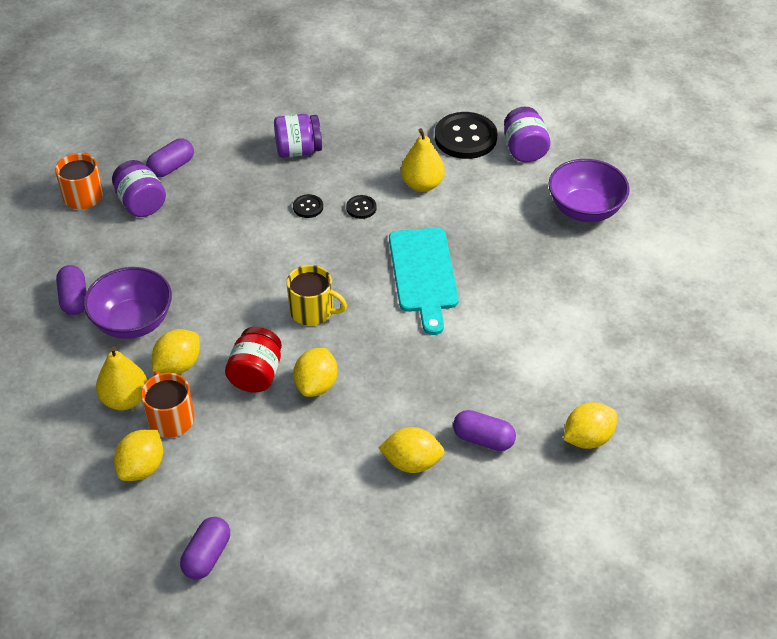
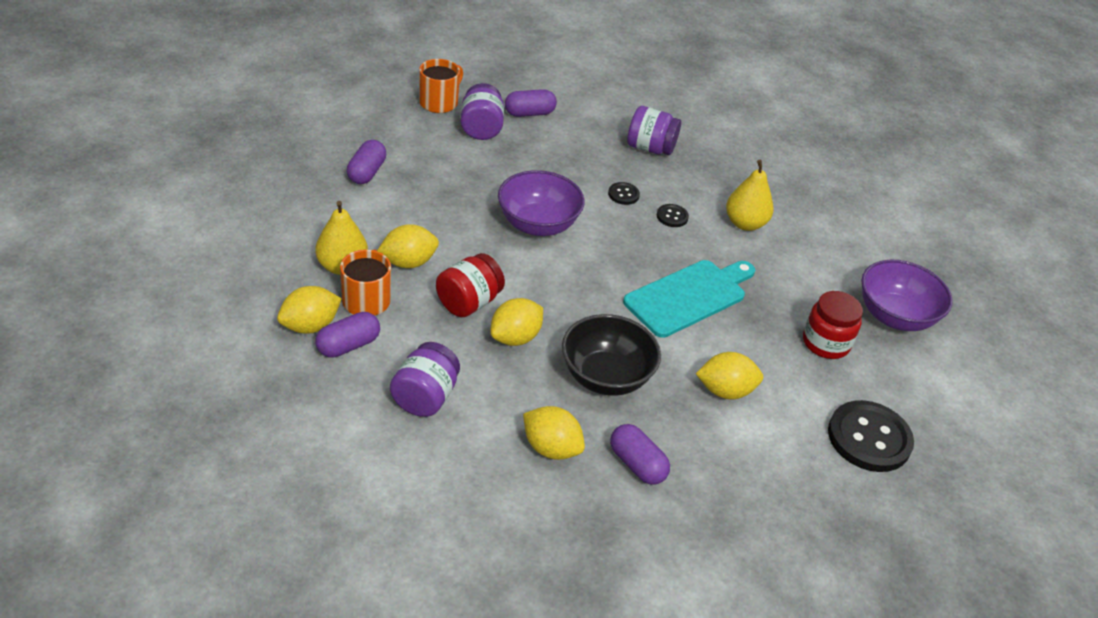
camera: 25 degrees right, 5 degrees down
(133, 322) = (399, 212): purple bowl -> purple bowl (538, 224)
(207, 556) = (303, 426): purple capsule -> purple capsule (348, 345)
(312, 311) = (561, 277): yellow mug -> none
(410, 380) = (606, 377): none -> black bowl
(424, 274) = (689, 296): turquoise cutting board -> turquoise cutting board turned 150 degrees counterclockwise
(465, 137) = (817, 205): black button -> black button (869, 438)
(524, 150) = (869, 239): purple jar -> purple jar (425, 397)
(550, 260) = (825, 343): none -> red jar
(587, 438) = (745, 520): yellow lemon -> yellow lemon (725, 391)

